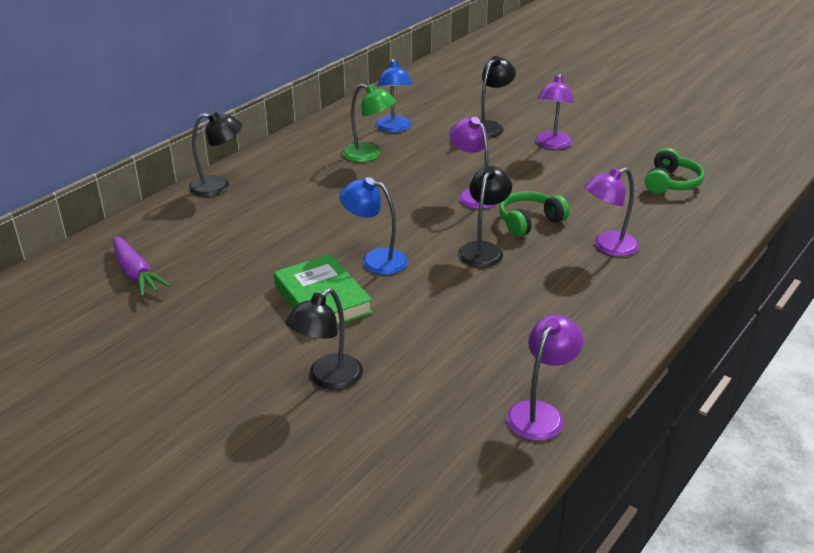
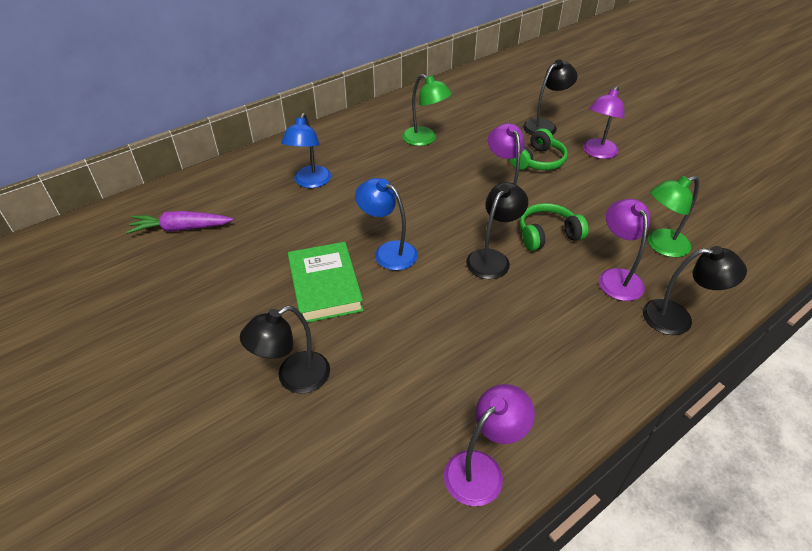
camera: 15 degrees right, 10 degrees up
(136, 273) = (181, 229): purple carrot -> purple carrot turned 105 degrees clockwise
(218, 186) = (285, 151): black lamp -> black lamp (677, 318)
(394, 128) = (457, 115): blue lamp -> blue lamp (310, 182)
(607, 247) = (616, 277): purple lamp -> purple lamp turned 90 degrees clockwise
(639, 215) = (661, 246): none -> green lamp
(671, 183) = (704, 214): green headphones -> green headphones (538, 161)

